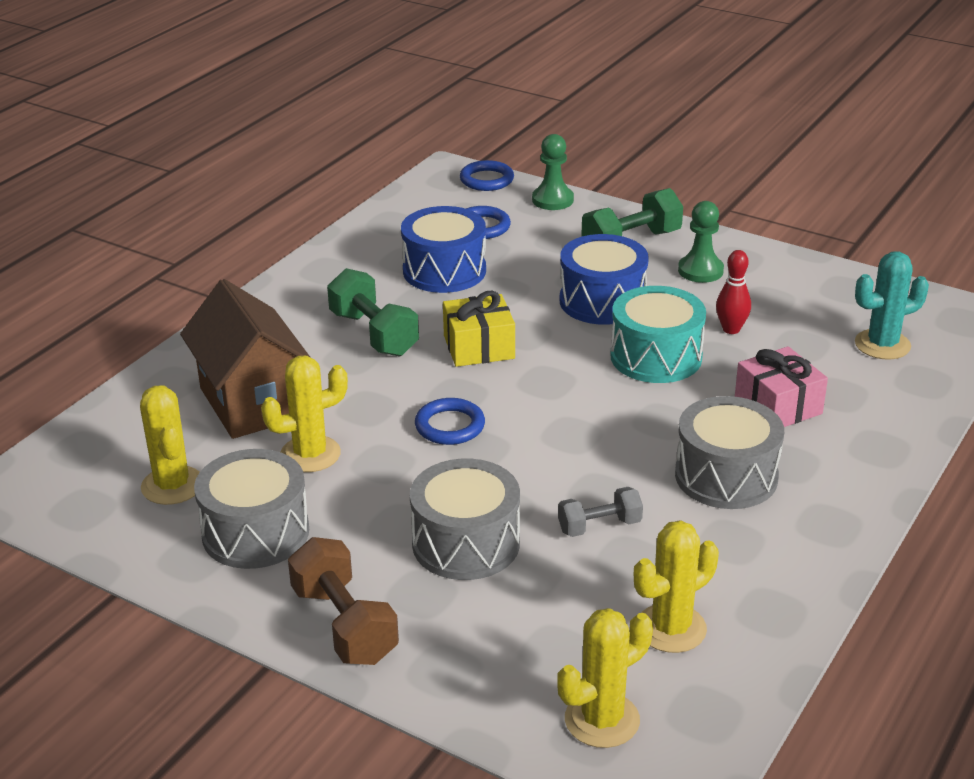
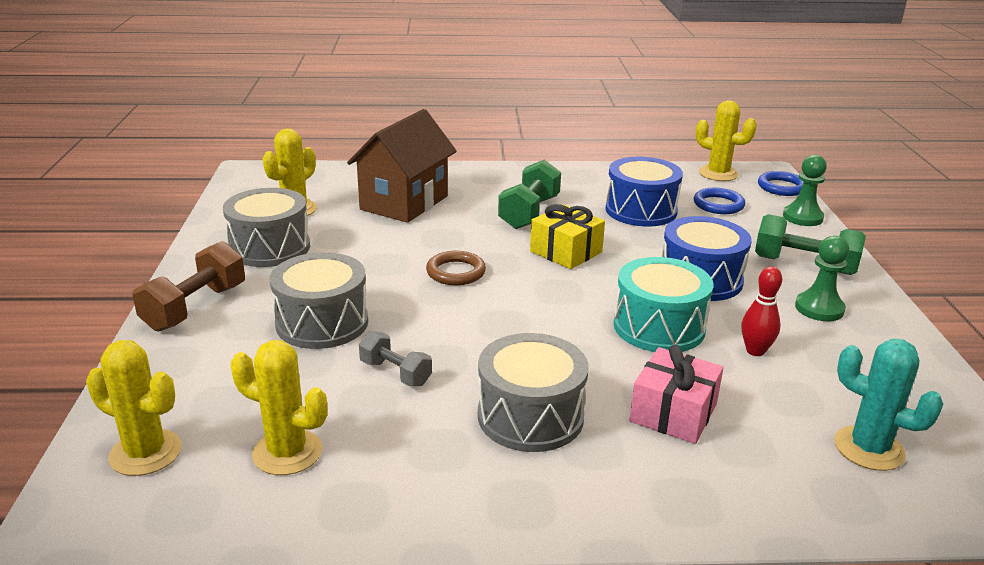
camera: 55 degrees right, 5 degrees down
(310, 454) = (369, 237): yellow cactus -> yellow cactus (718, 174)
(450, 426) = (456, 272): blue ring -> brown ring

